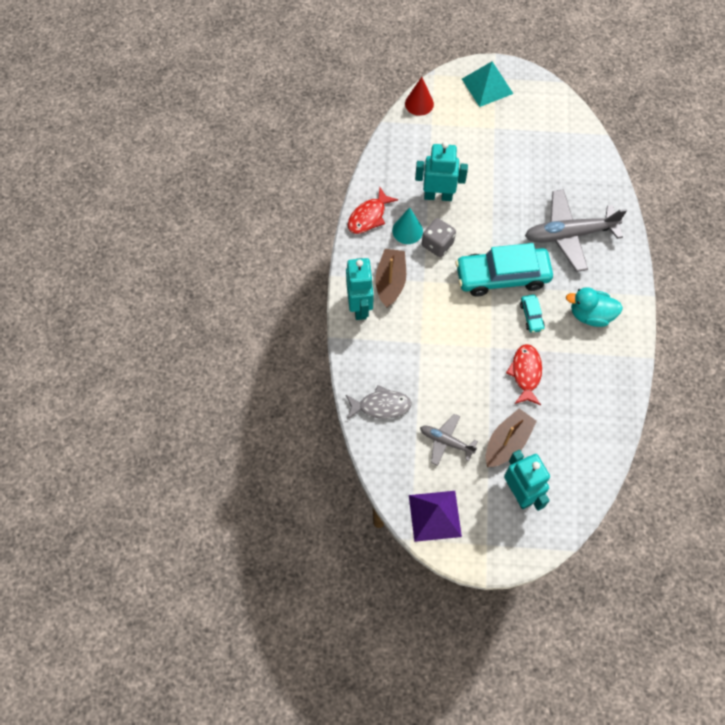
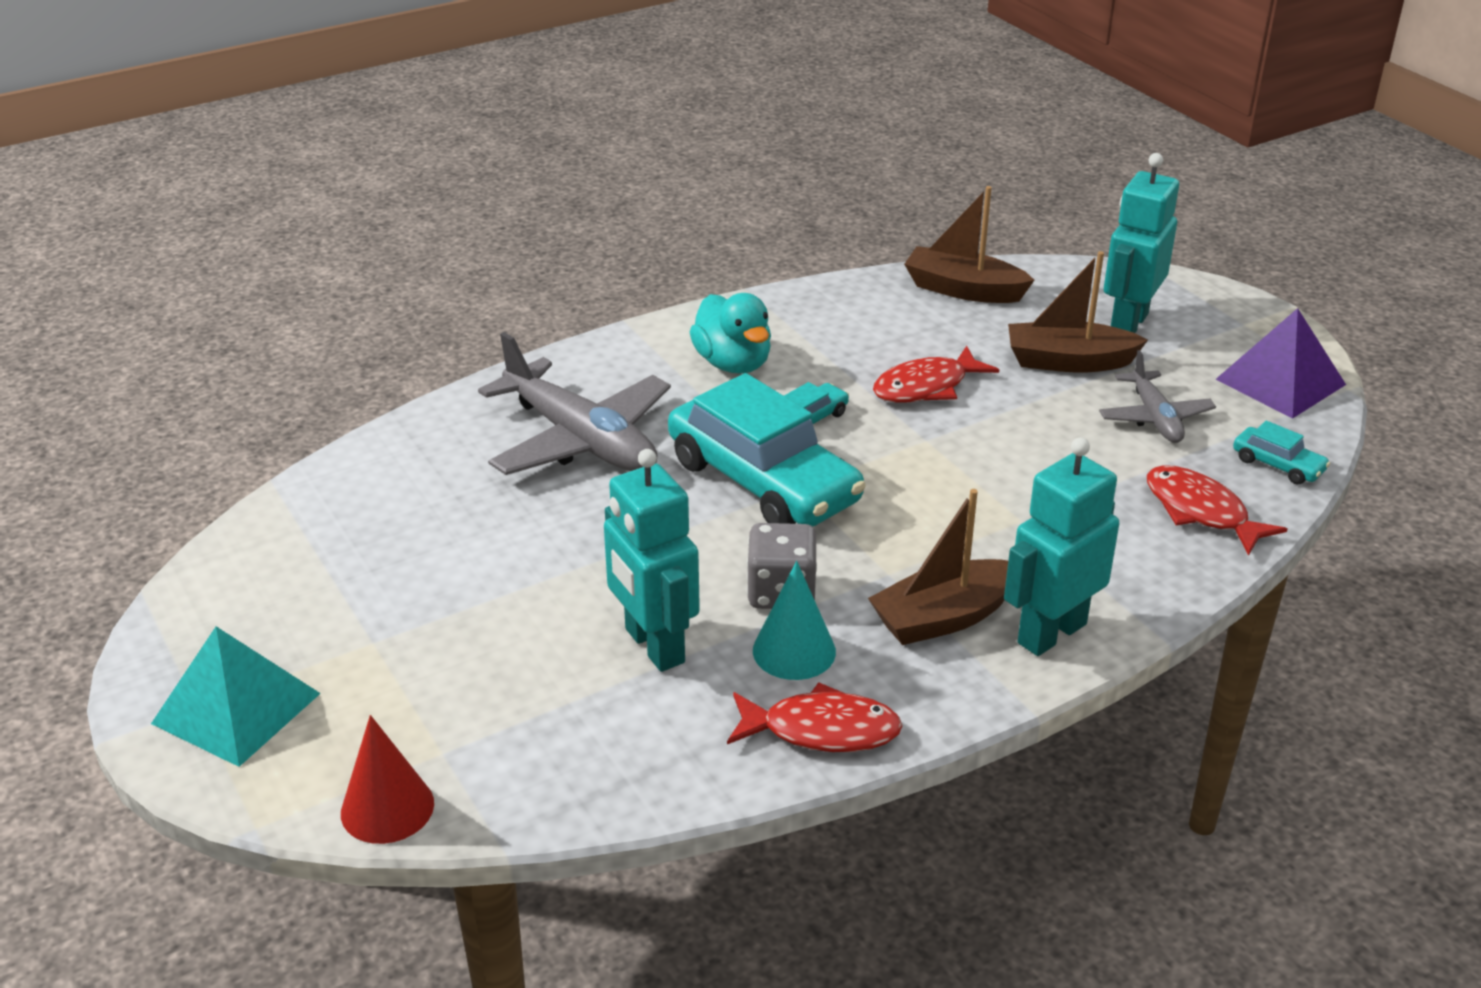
camera: 125 degrees left, 30 degrees down
(381, 406) = (1201, 511): grey fish -> red fish
(385, 459) = (1278, 465): none -> turquoise car
(593, 446) = (963, 290): none -> brown boat

